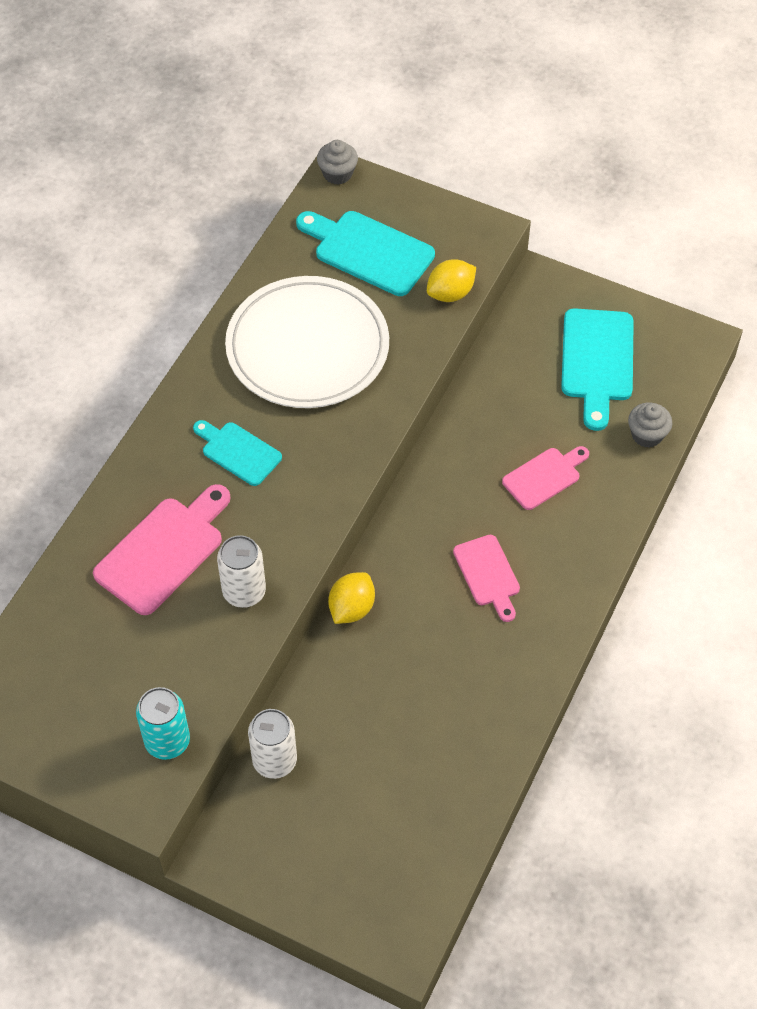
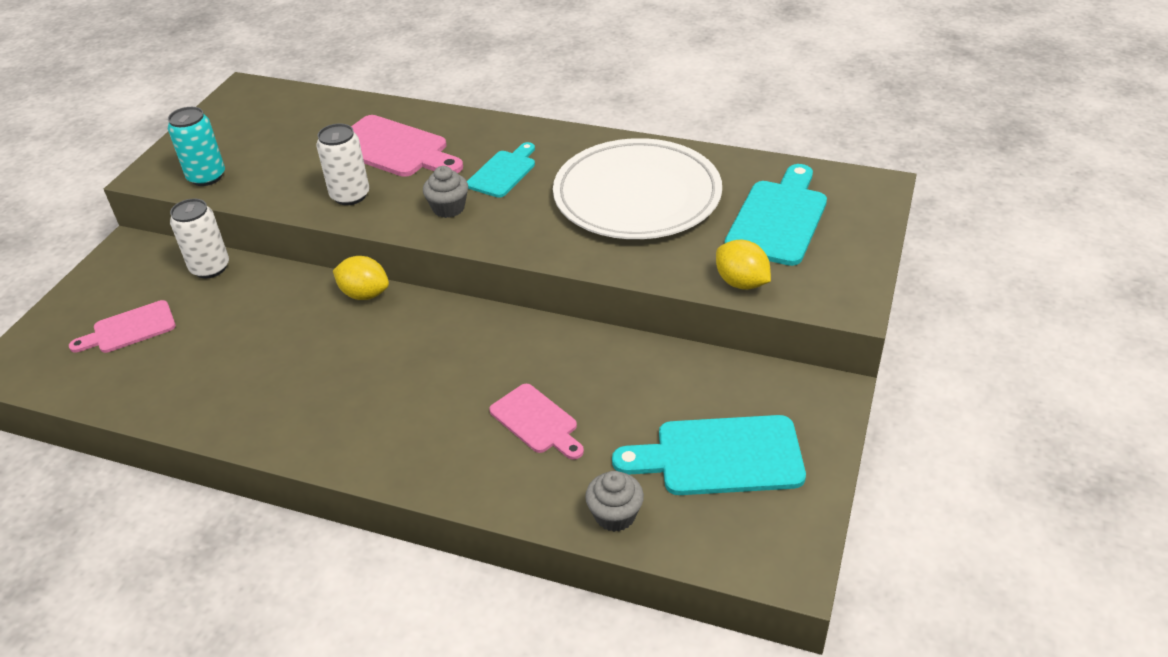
camera: 85 degrees right, 15 degrees down
(337, 174) = (878, 186): grey cupcake -> grey cupcake (448, 208)
(488, 574) = (403, 387): pink cutting board -> pink cutting board (129, 329)

